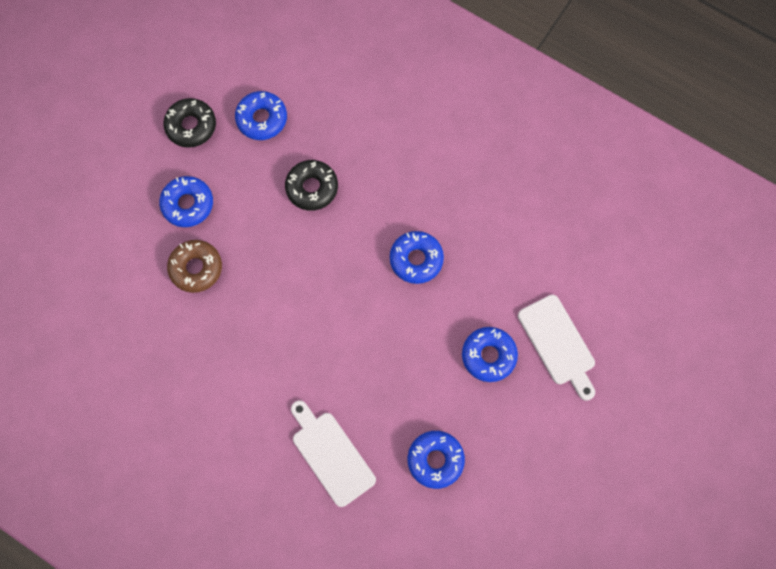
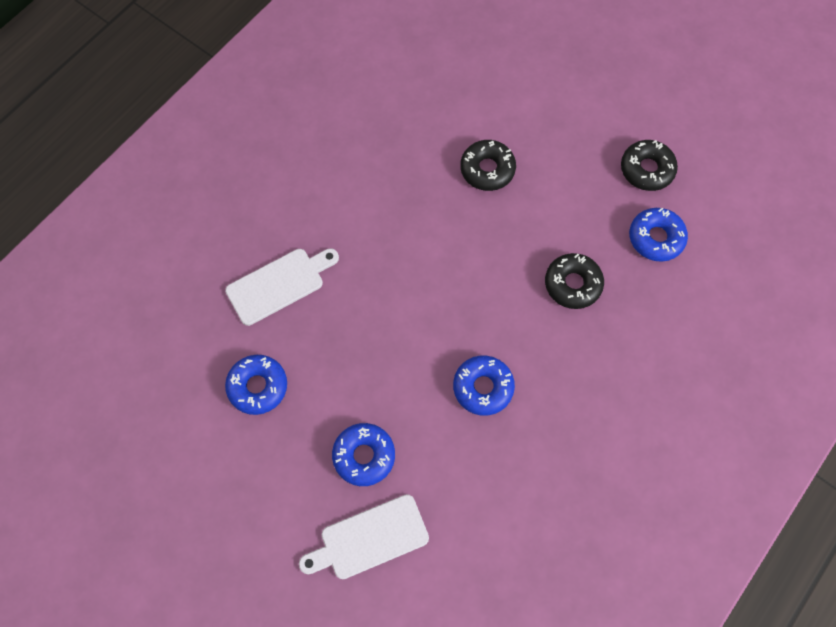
camera: 95 degrees right, 5 degrees down
(187, 204) = (557, 164): blue donut -> none
(196, 268) = (487, 169): brown donut -> black donut

